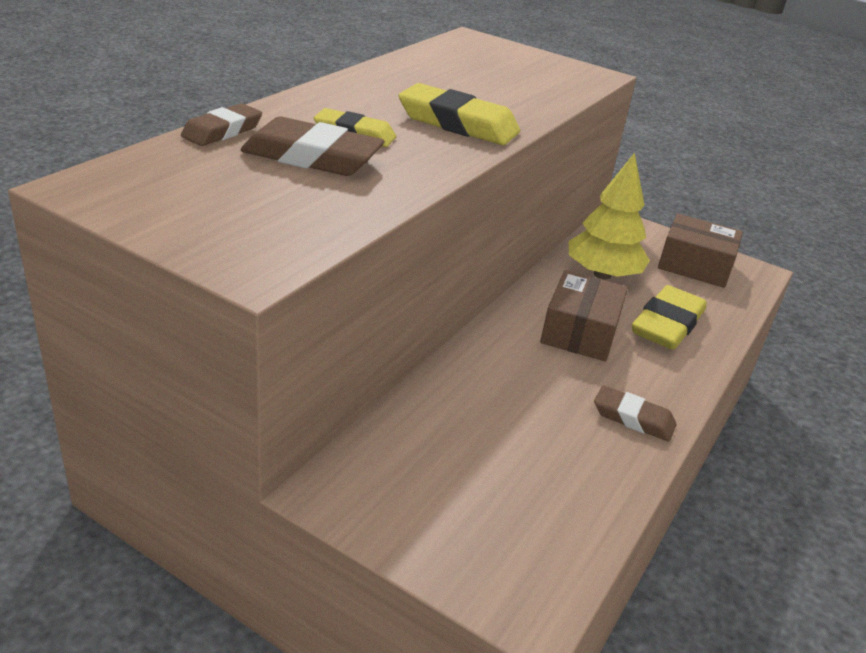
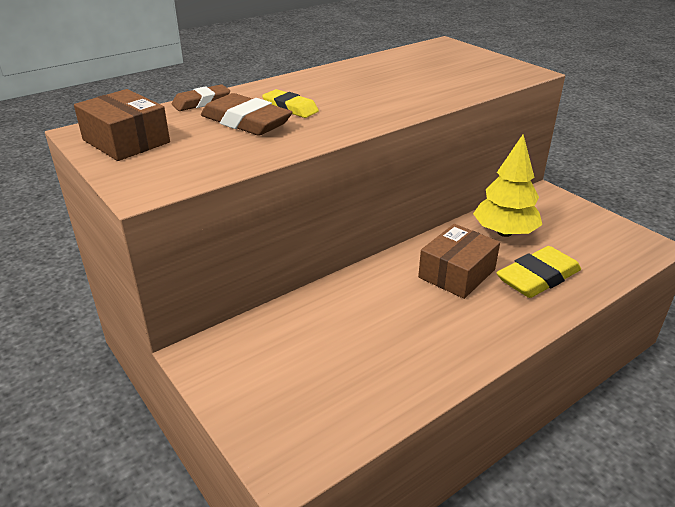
camera: 25 degrees right, 0 degrees up
(458, 124) = (375, 104): yellow eraser -> none
(633, 418) = (459, 345): brown eraser -> none
(694, 265) = (595, 234): brown box -> brown box (126, 141)

